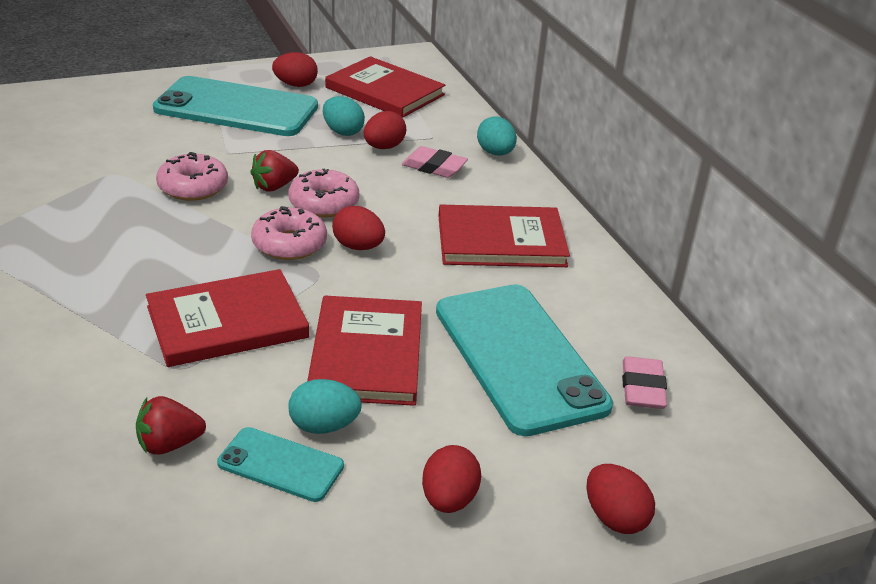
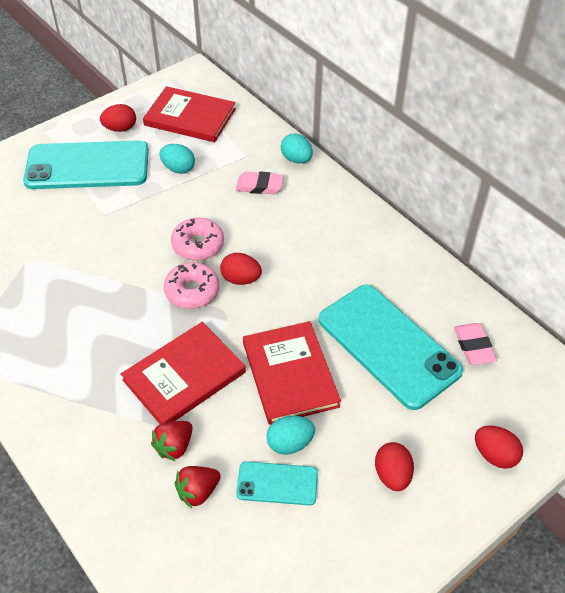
camera: 15 degrees left, 15 degrees up
(193, 187) = (96, 256): pink donut -> none
(274, 187) = (155, 239): red strawberry -> red strawberry (174, 446)
(384, 147) = (215, 176): red egg -> none
(501, 241) = (335, 244): red book -> none

